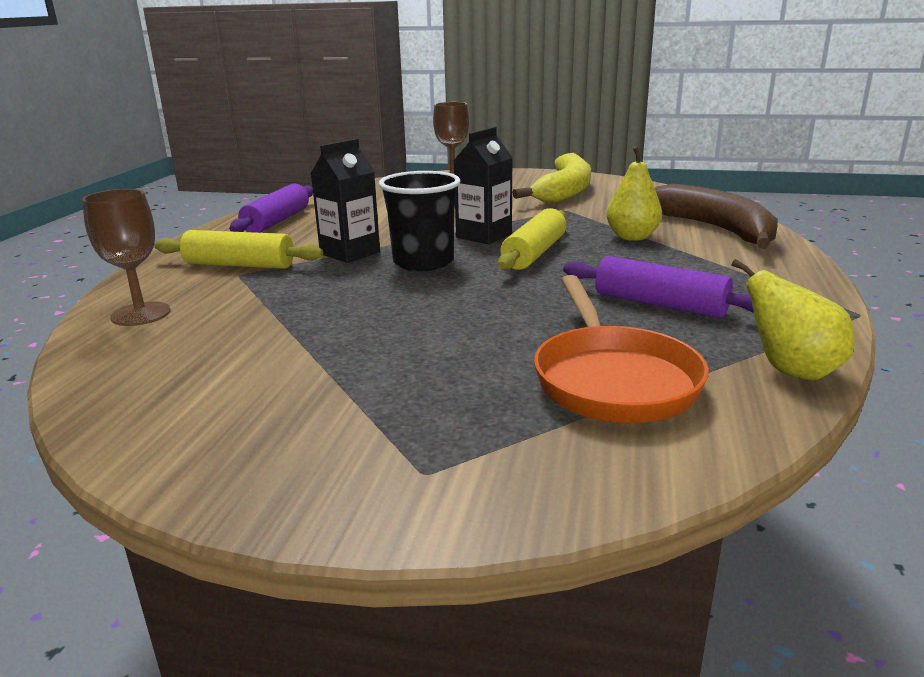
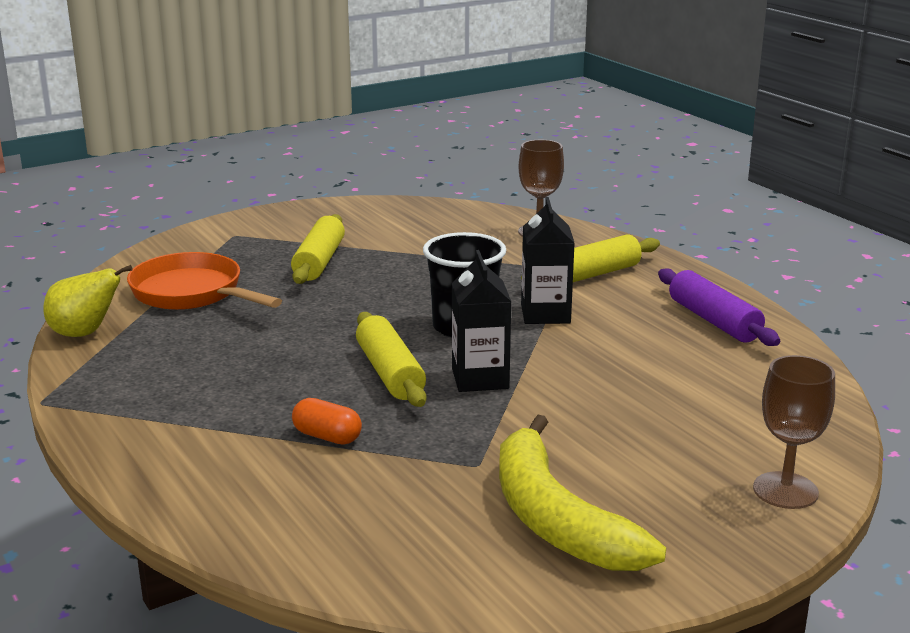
camera: 135 degrees right, 0 degrees up
(404, 367) = (319, 261): none -> yellow rolling pin
(632, 237) = (327, 437): yellow pear -> orange capsule
(660, 304) = (212, 355): purple rolling pin -> none
(716, 229) = (243, 494): brown banana -> none

